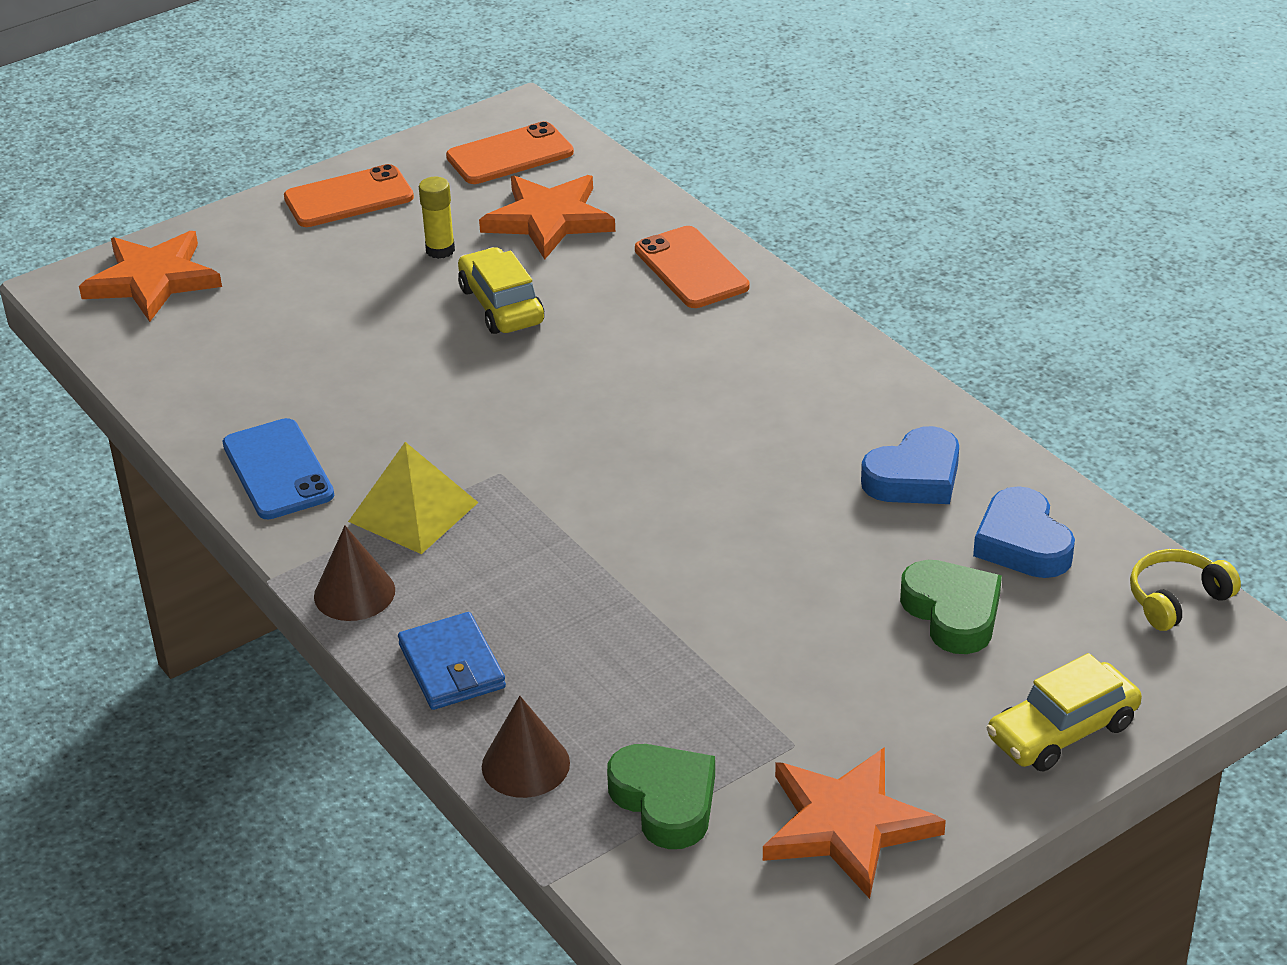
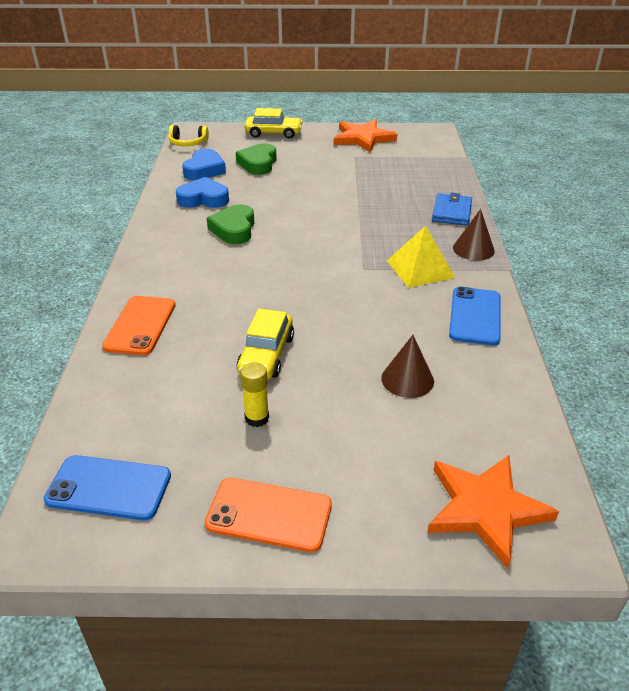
camera: 145 degrees left, 0 degrees up
(510, 155) = (109, 488): orange phone -> blue phone
(525, 764) = (449, 180): brown cone -> brown cone (407, 379)
(548, 220) = (164, 405): orange star -> none
(665, 801) = (411, 159): green heart -> green heart (234, 229)

